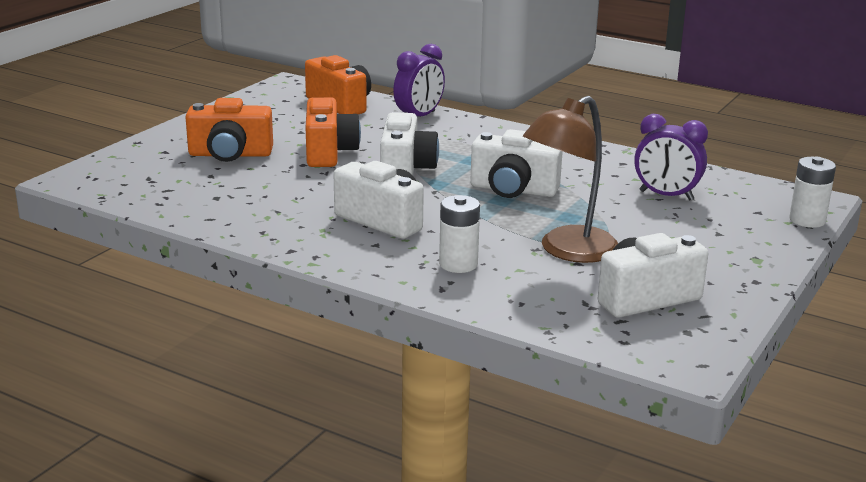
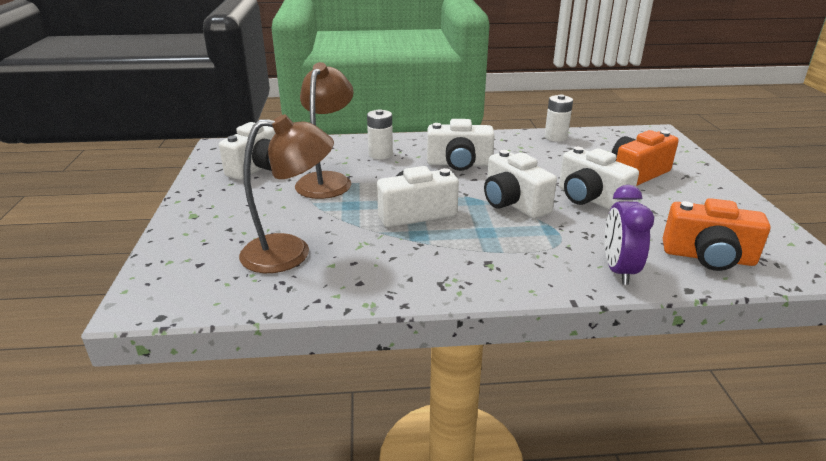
camera: 145 degrees right, 5 degrees up
(329, 152) = (590, 199): orange camera -> white camera
(666, 195) = (290, 253): purple clock -> brown lamp
(807, 220) = (150, 269): white battery -> white battery (555, 137)

